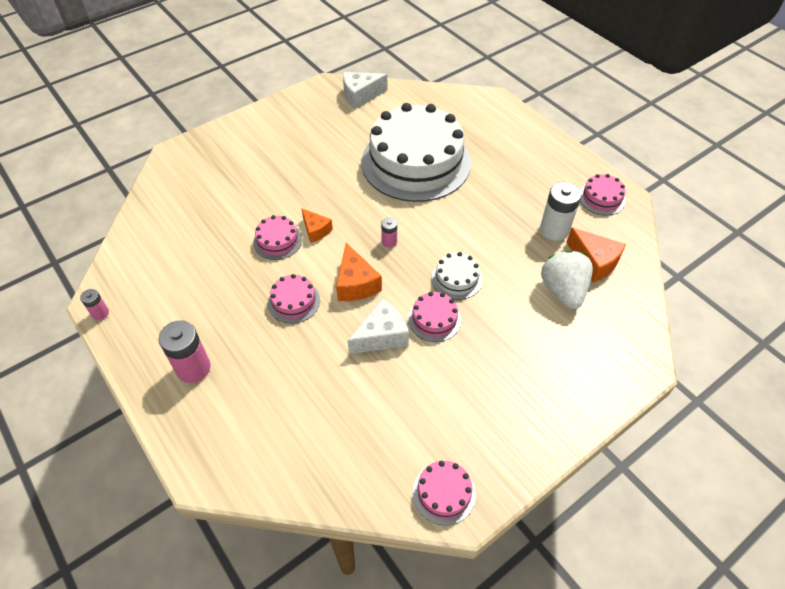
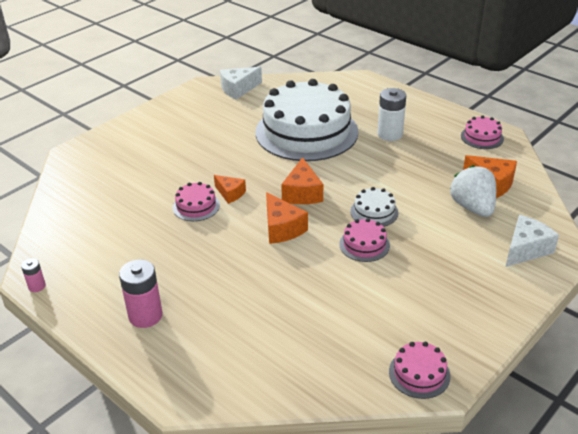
camera: 10 degrees left, 15 degrees down
(294, 301) = (227, 250): pink cake -> none
(381, 336) = (319, 264): white cheese -> white cheese (525, 249)
(389, 242) = (302, 193): pink battery -> orange cheese
(554, 230) = (449, 165): white battery -> white battery (390, 134)

